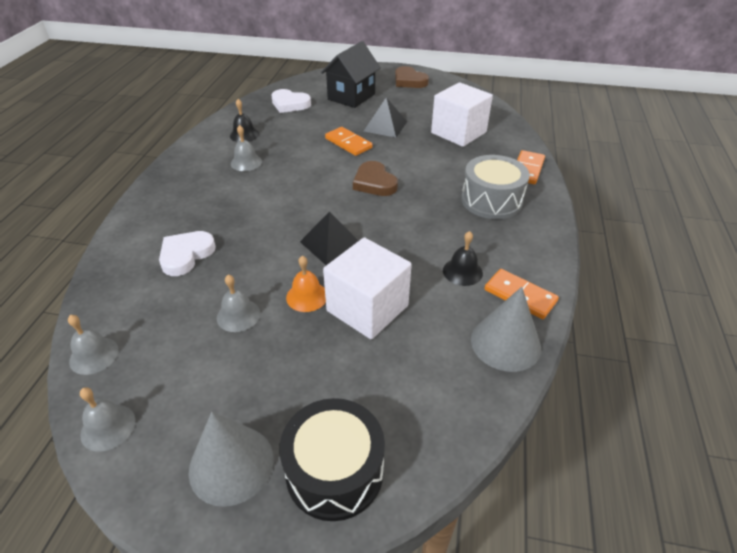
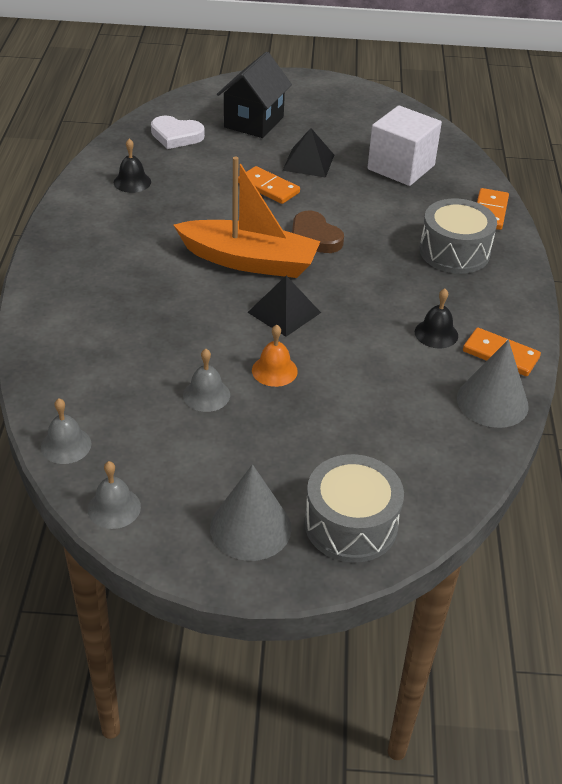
camera: 10 degrees left, 0 degrees up
(186, 255) = (121, 335): white heart -> none
(246, 162) = (148, 219): grey bell -> none
(315, 199) = (249, 261): none -> orange boat
(334, 471) = (351, 524): black drum -> grey drum
(367, 308) = (343, 378): white cube -> none
(409, 81) = (323, 96): brown heart -> none

